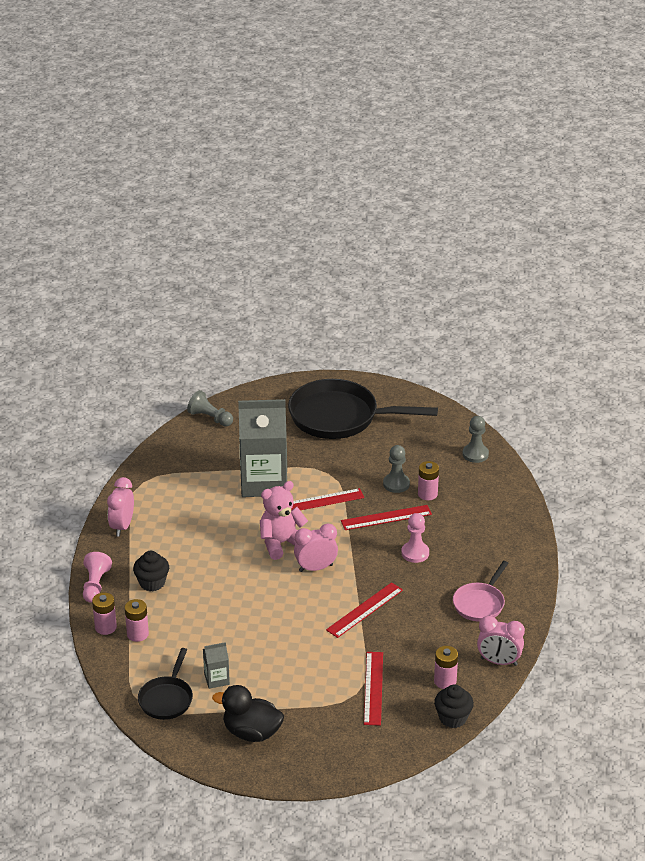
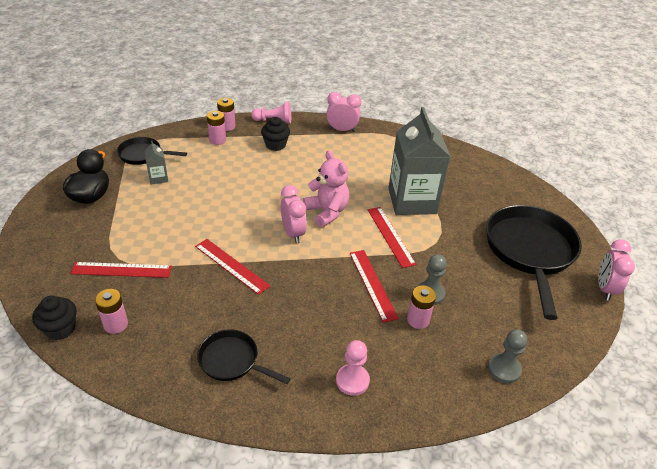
camera: 85 degrees right, 5 degrees up
(210, 418) = (495, 169): grey pawn -> none
(415, 553) = (317, 306): pink pawn -> pink pawn (352, 380)
(480, 603) = (232, 361): pink pan -> black pan
(499, 662) = (134, 374): pink clock -> pink clock (605, 288)

